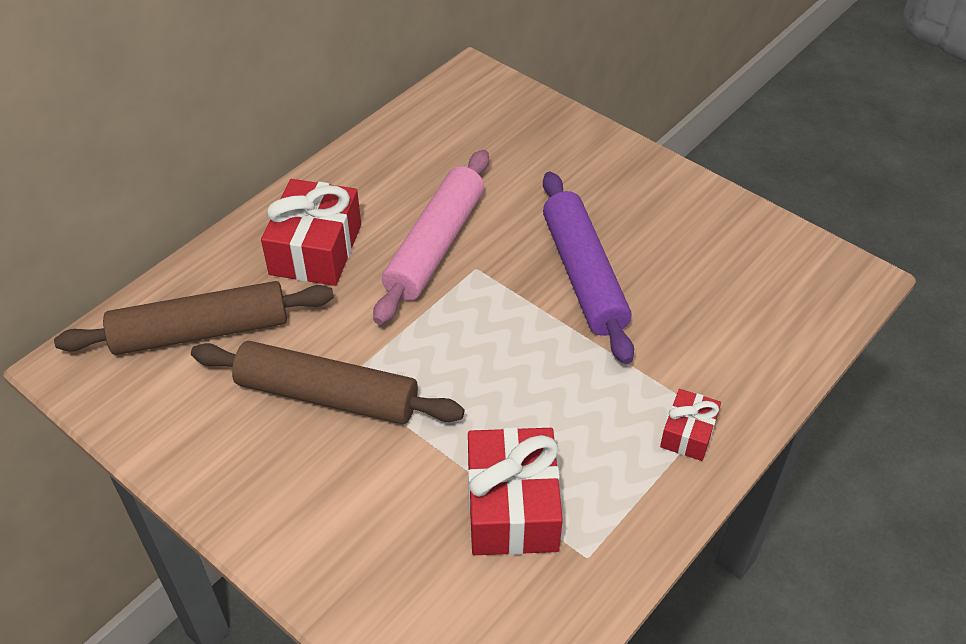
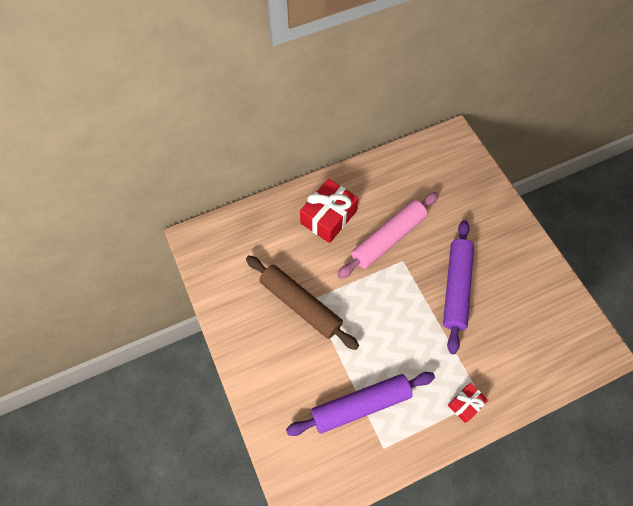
camera: 25 degrees right, 15 degrees up
(201, 332) = (257, 244): brown rolling pin -> none
(512, 507) = (360, 405): red gift -> purple rolling pin

